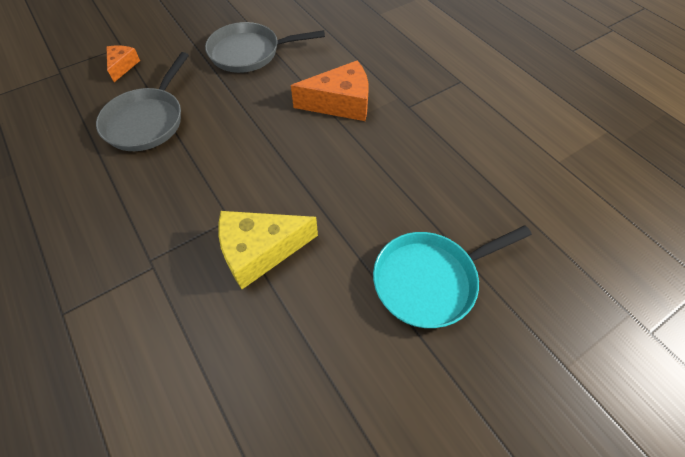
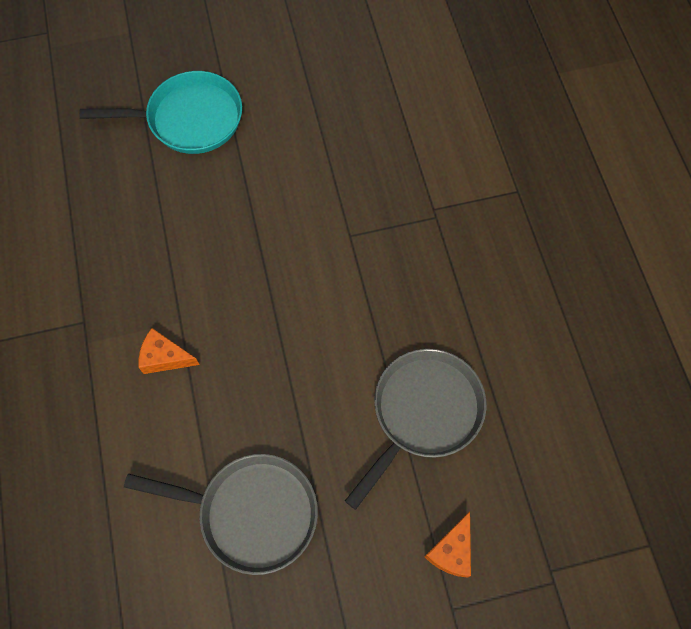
camera: 160 degrees left, 10 degrees up
(260, 251) = (329, 192): yellow cheese -> none
(340, 103) = (165, 357): orange cheese -> orange cheese, size x0.55

